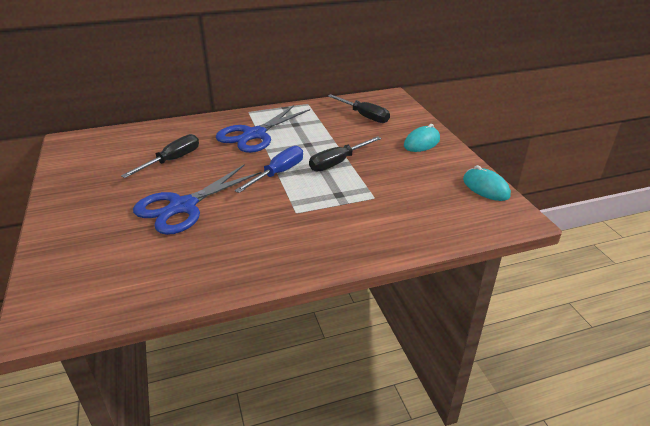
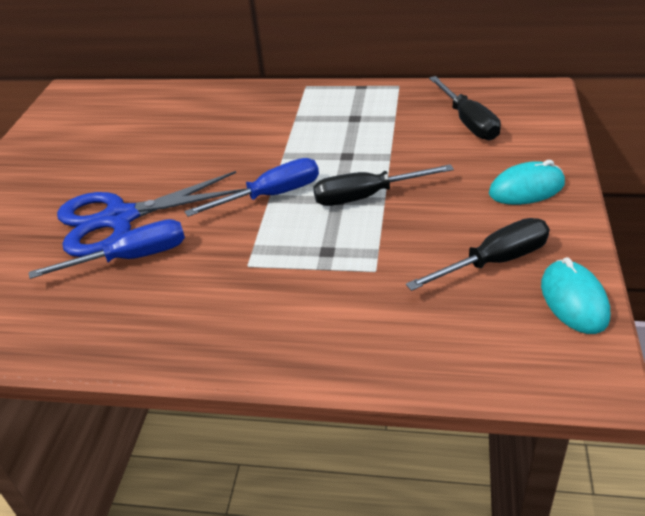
camera: 30 degrees right, 5 degrees up
(172, 160) = (157, 146): black screwdriver -> black screwdriver (494, 262)
(213, 226) = (131, 258): none -> blue screwdriver
(254, 135) = (286, 125): blue scissors -> none

